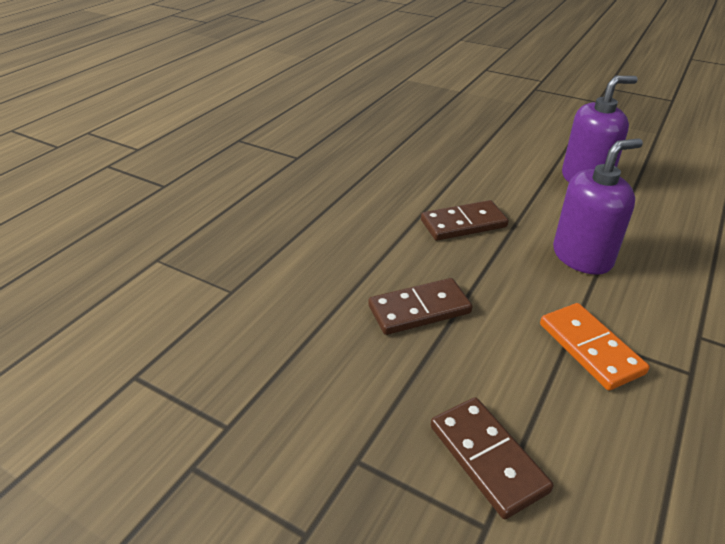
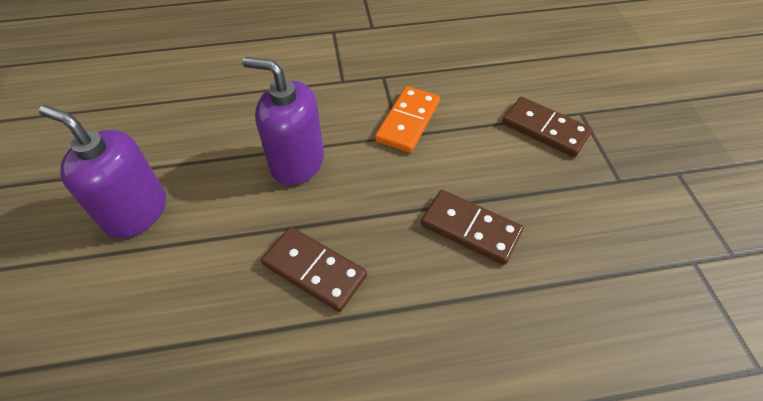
camera: 130 degrees left, 15 degrees up
(487, 458) = (545, 129): brown domino -> brown domino turned 75 degrees counterclockwise

